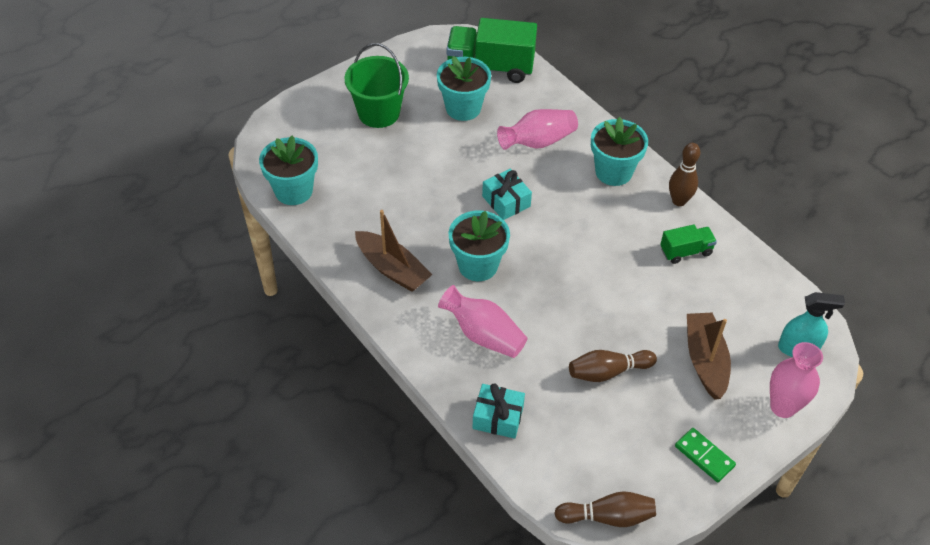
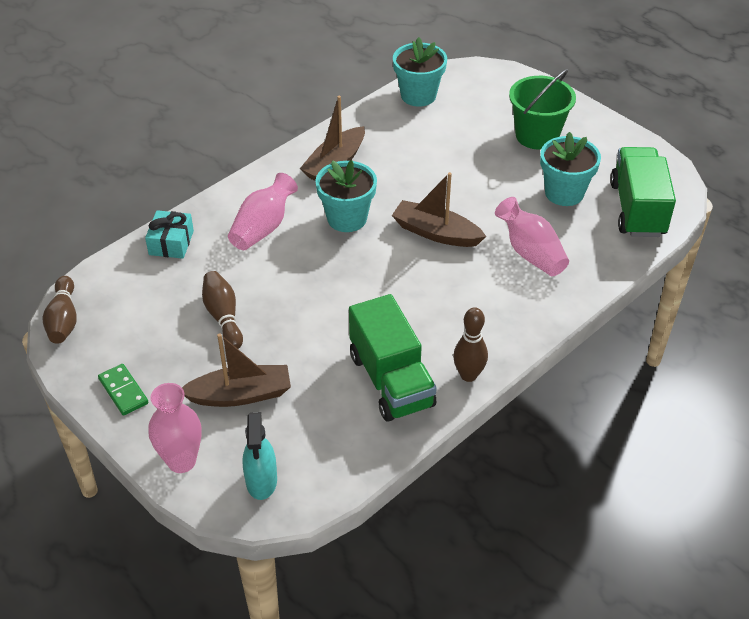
camera: 85 degrees right, 5 degrees down
(506, 201) = (436, 233): turquoise gift -> brown boat
(613, 172) = (500, 316): turquoise flower pot -> none
(685, 251) = (391, 380): green truck -> green truck, size x1.93
(704, 456) = (123, 391): green domino -> green domino turned 75 degrees counterclockwise

